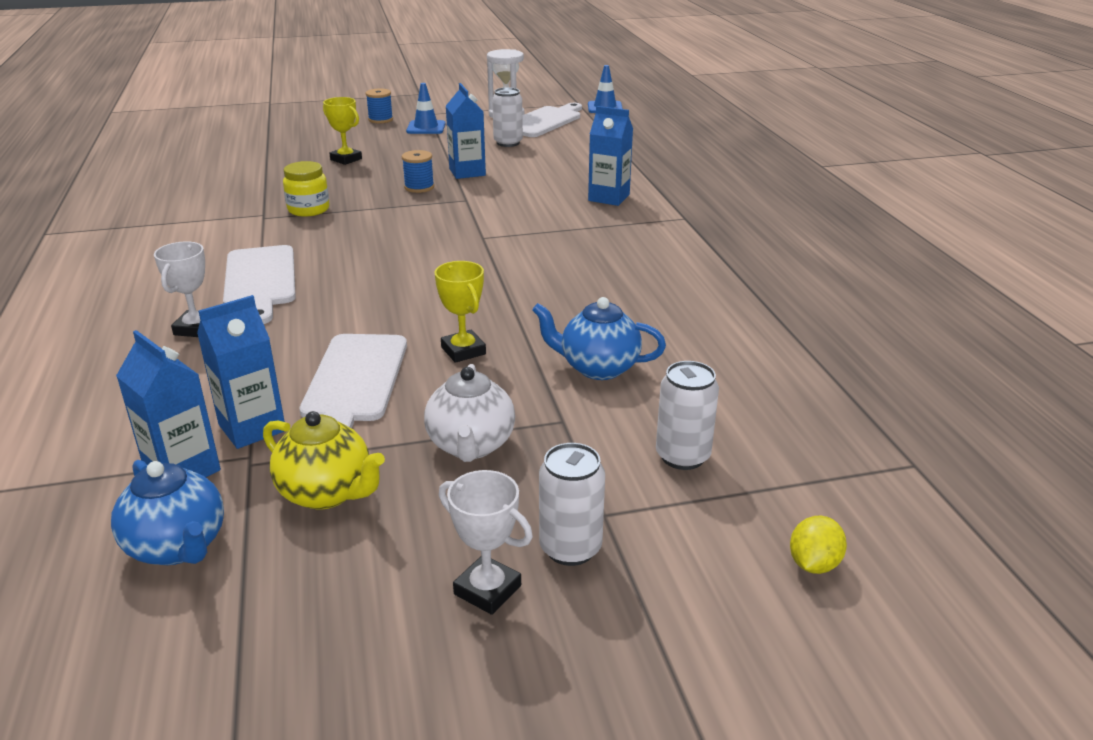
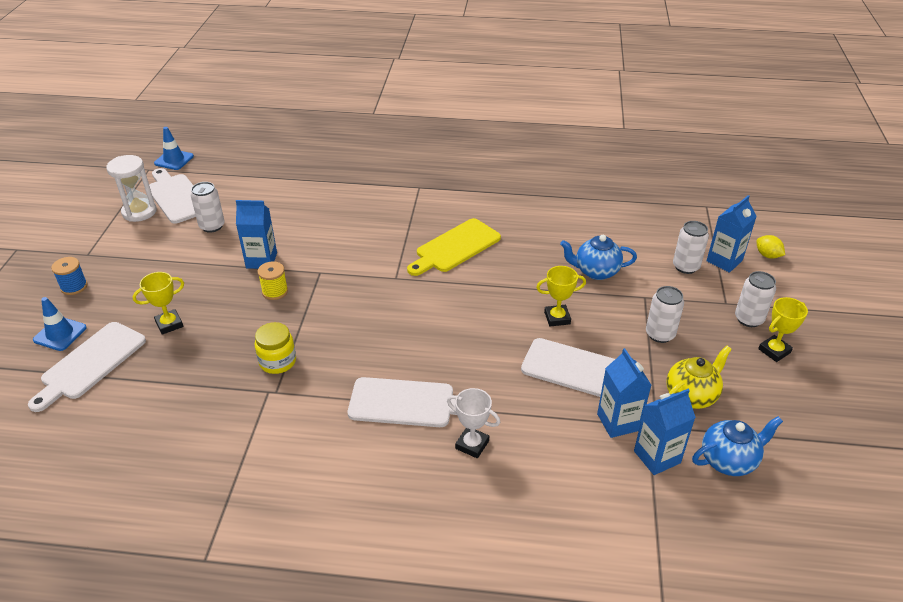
camera: 70 degrees left, 10 degrees up
(282, 146) = (91, 363): none -> white cutting board
(419, 187) = (275, 291): blue spool -> yellow spool
(426, 128) = (128, 263): blue traffic cone -> blue traffic cone (60, 334)
(471, 446) = (660, 334): white teapot -> white can
(487, 590) = (774, 351): white trophy -> yellow trophy
(572, 260) = (455, 247): none -> yellow cutting board
(597, 368) = (595, 271): blue teapot -> blue teapot turned 60 degrees clockwise
(609, 198) = (364, 207): blue carton -> blue carton (724, 261)

